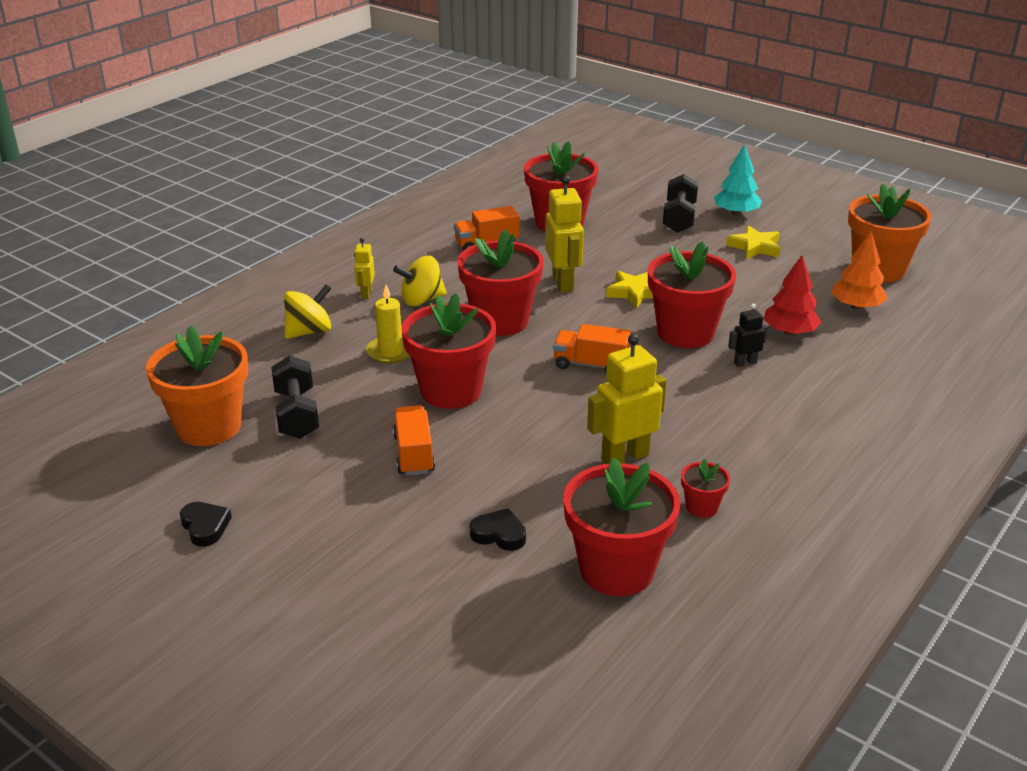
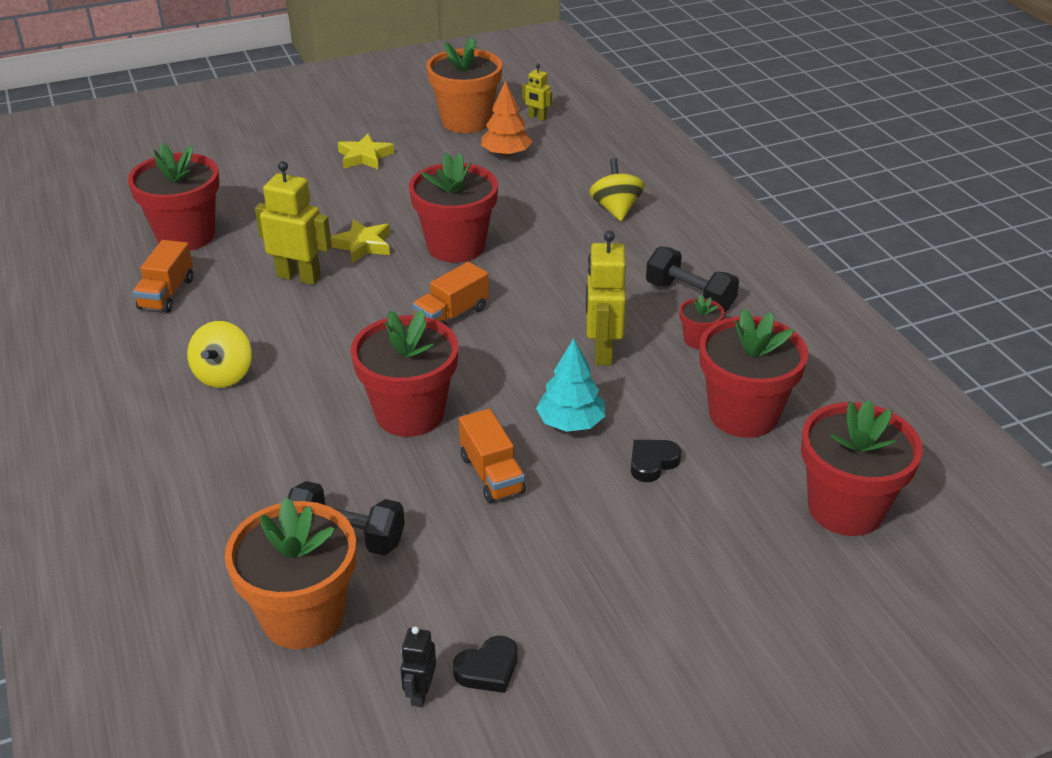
camera: 60 degrees left, 5 degrees up
(205, 527) = (488, 669): black heart -> black heart turned 150 degrees clockwise
(309, 331) = (192, 477): yellow spinning top -> yellow spinning top (616, 209)
(366, 294) = (163, 409): yellow robot -> yellow robot (537, 117)
(390, 352) = (299, 430): yellow candle -> none
(414, 454) = (491, 474): orange truck -> orange truck turned 135 degrees counterclockwise
(500, 321) = (322, 339): red flower pot -> red flower pot (845, 508)
(679, 218) = (267, 171): black dumbbell -> black dumbbell (689, 297)
(736, 213) = (298, 140): turquoise tree -> turquoise tree (570, 423)
(745, 363) = (529, 237): black robot -> black robot (420, 693)
(789, 332) = (508, 198): red tree -> none

